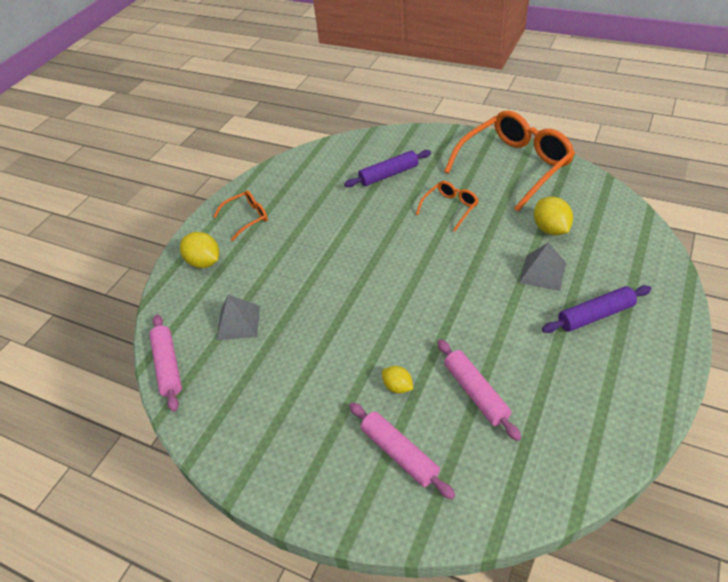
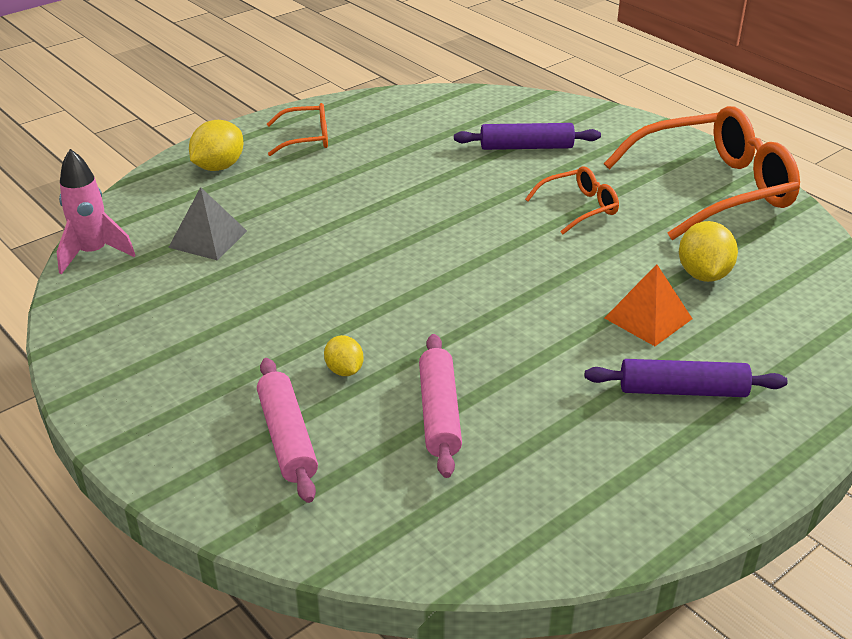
camera: 20 degrees right, 10 degrees down
(168, 366) = (93, 253): pink rolling pin -> pink rocket
(204, 262) = (219, 167): yellow lemon -> yellow lemon turned 60 degrees clockwise
(542, 272) = (648, 318): grey pyramid -> orange pyramid

